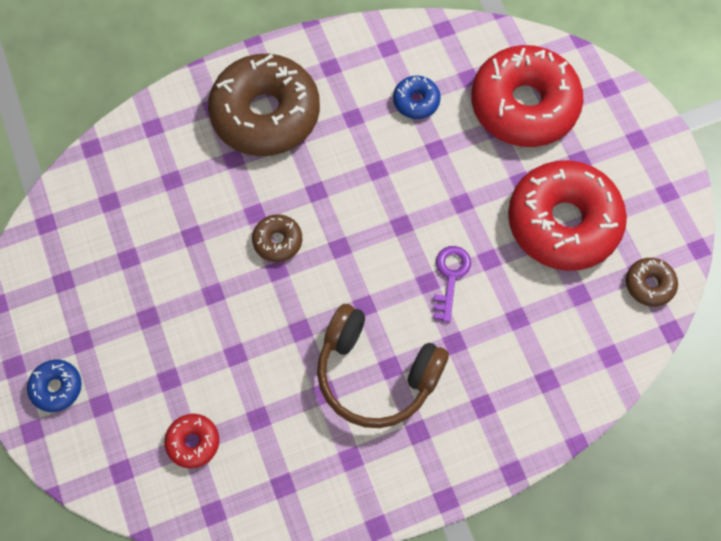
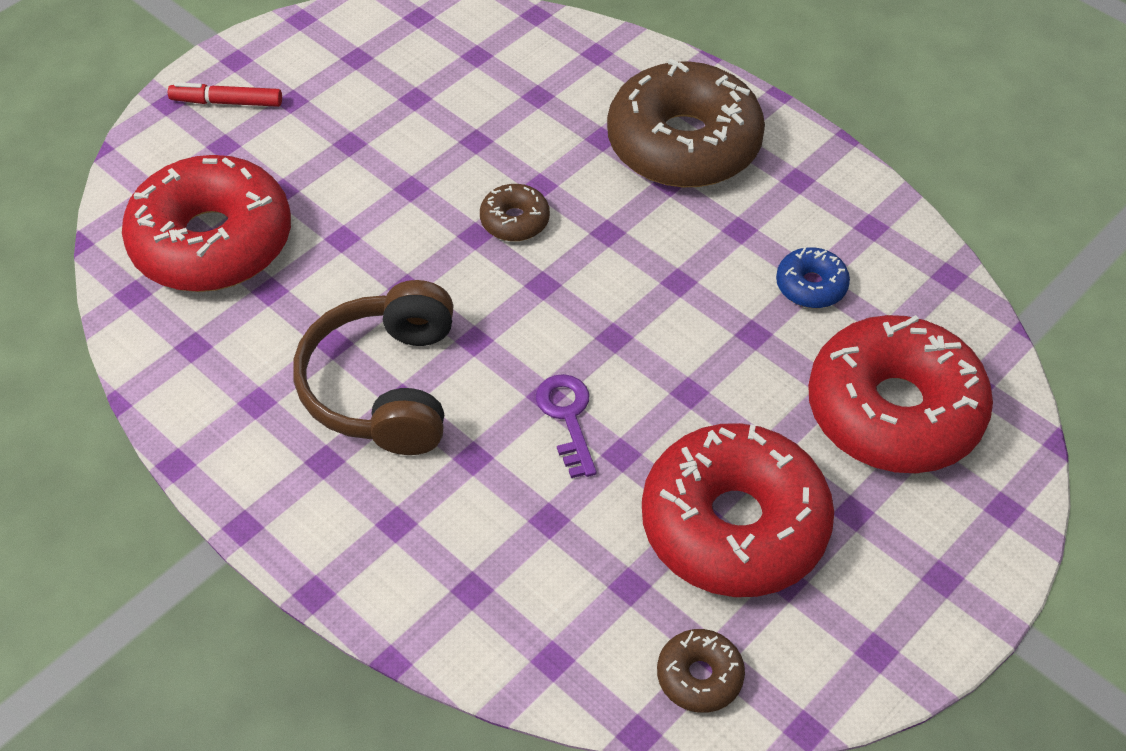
camera: 65 degrees right, 15 degrees down
(57, 387) = (227, 102): blue donut -> red marker
(193, 442) = (212, 242): red donut -> red donut, size x2.31
(450, 277) = (567, 418): purple key -> purple key turned 90 degrees counterclockwise

